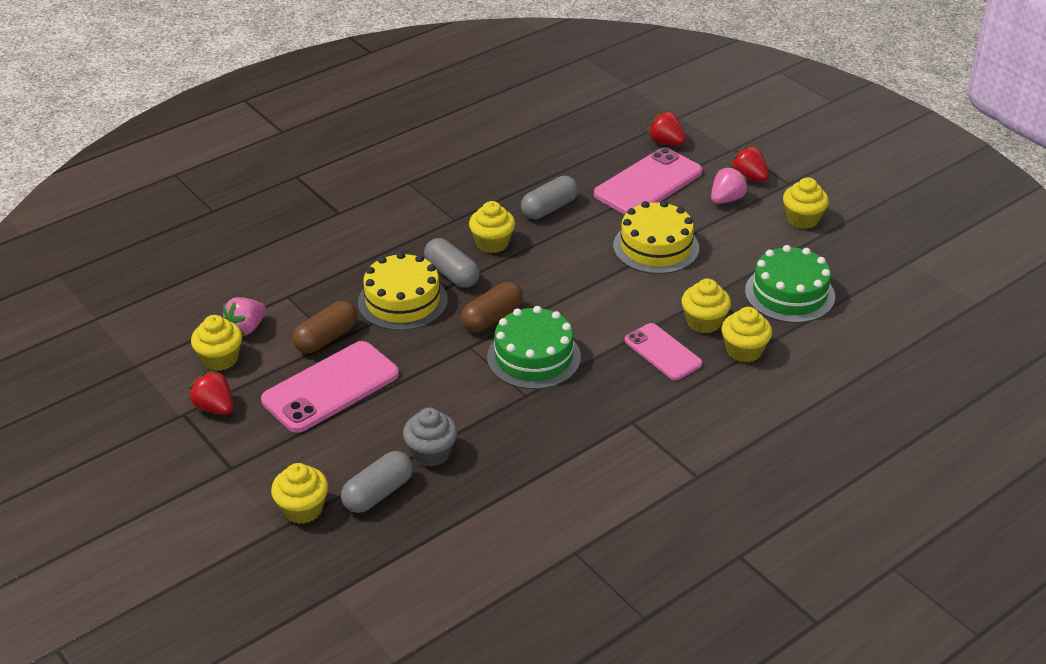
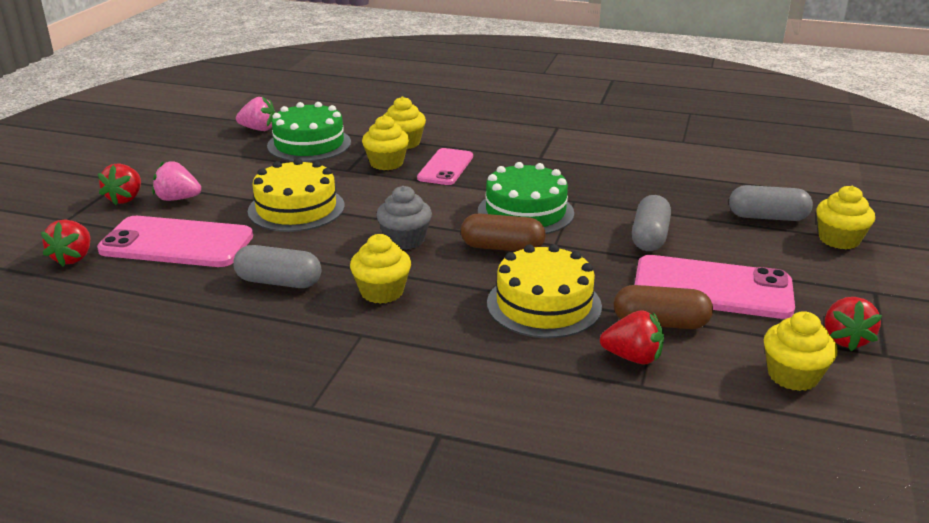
camera: 125 degrees left, 10 degrees down
(246, 328) = (729, 385): pink strawberry -> pink strawberry (259, 129)
(312, 307) = (632, 357): none -> red strawberry
(431, 453) = (695, 213): grey cupcake -> grey cupcake (405, 240)
(452, 274) = (464, 294): grey capsule -> grey capsule (649, 237)
(802, 219) = (186, 162): yellow cupcake -> none

